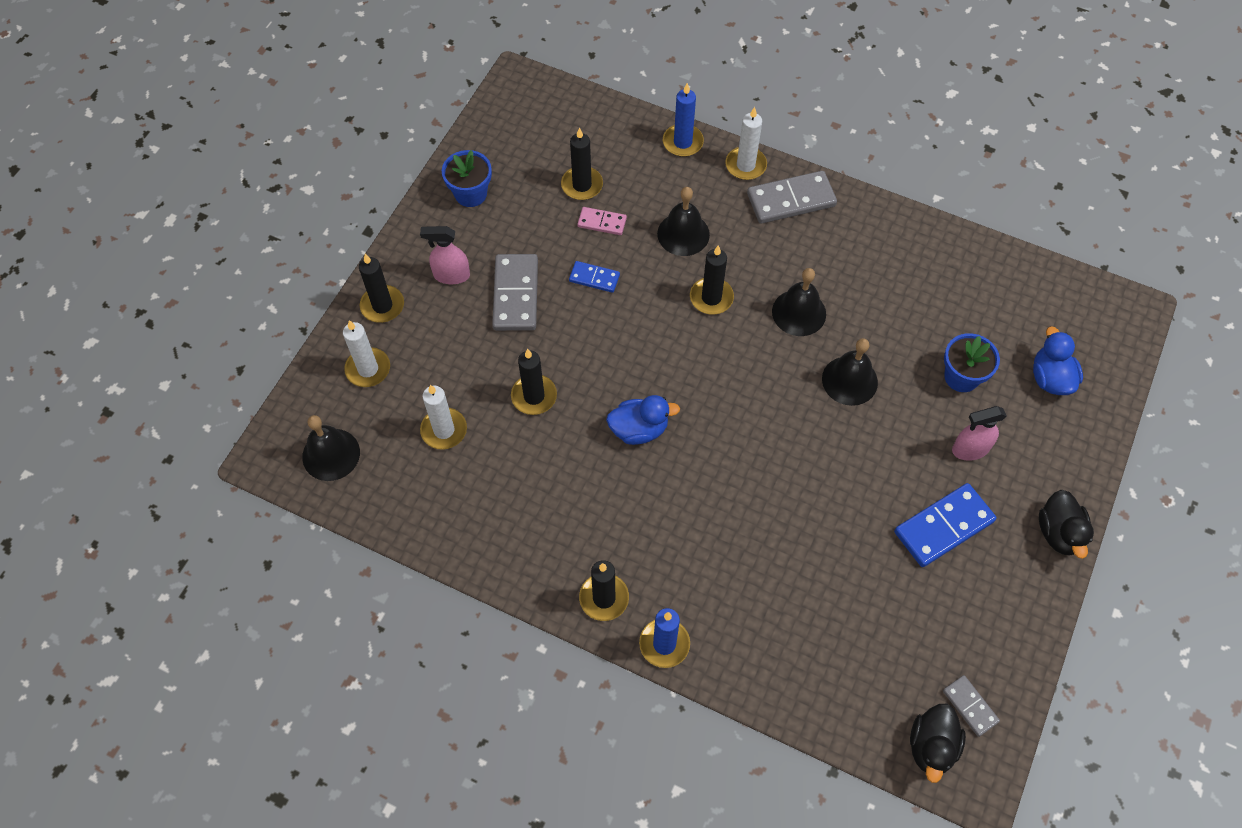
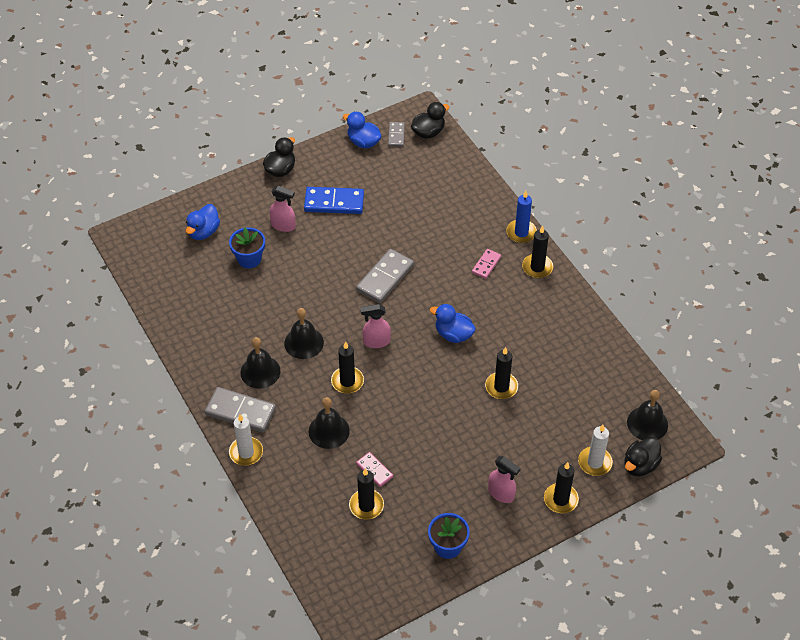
camera: 145 degrees left, 10 degrees down
(313, 396) = (640, 465): none -> black duck
(444, 430) = (569, 398): white candle -> none
(516, 294) = (467, 455): grey domino -> grey domino (385, 278)
(594, 278) = (409, 436): blue domino -> none
(673, 558) = (486, 265): none -> pink domino
(683, 142) = (271, 495): blue candle -> none
(720, 364) = (376, 342): none -> pink spray bottle
(849, 380) = (312, 292): black bell -> black bell (260, 371)
(1002, 660) = (363, 142): none -> blue duck

